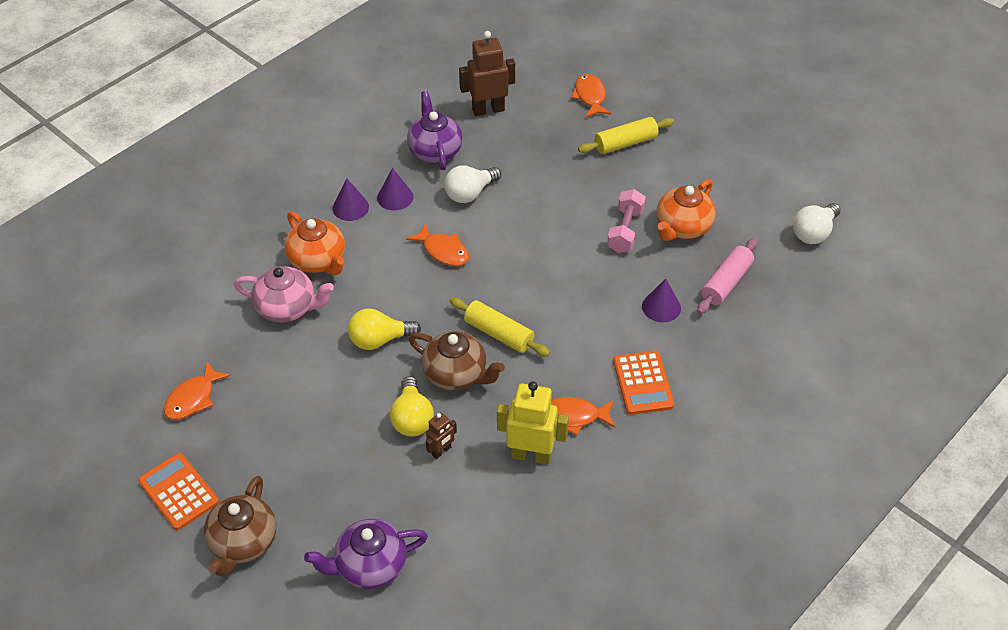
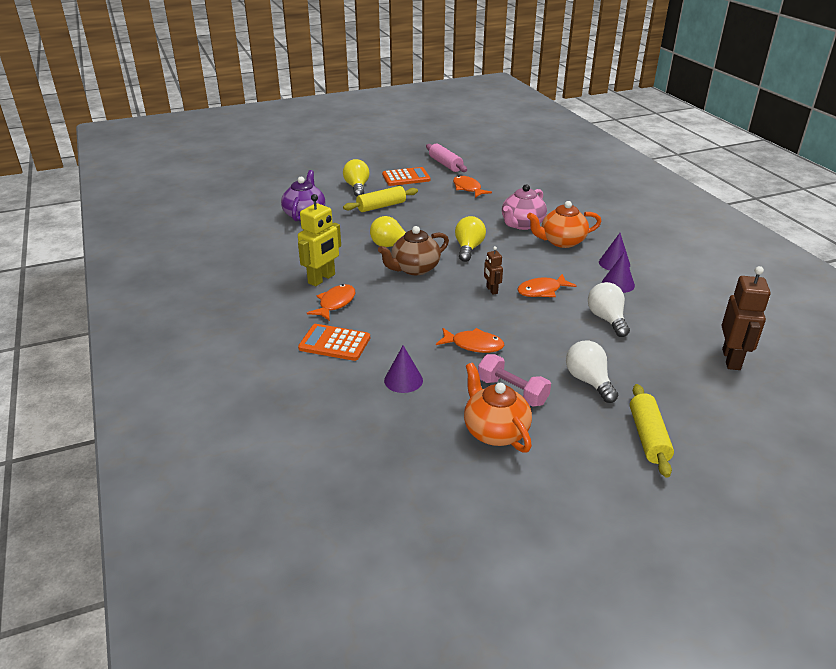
camera: 115 degrees right, 15 degrees down
(243, 542) = (357, 187): brown teapot -> yellow light bulb
(435, 151) = (674, 315): purple teapot -> none
(441, 451) = (357, 250): brown robot -> brown robot (491, 290)
(499, 334) = (437, 293): yellow rolling pin -> yellow rolling pin (381, 206)
(590, 97) = (743, 437): orange fish -> orange fish (473, 345)
(726, 283) = (402, 432): pink rolling pin -> pink rolling pin (445, 164)
(813, 233) = (425, 537): white light bulb -> white light bulb (588, 381)

